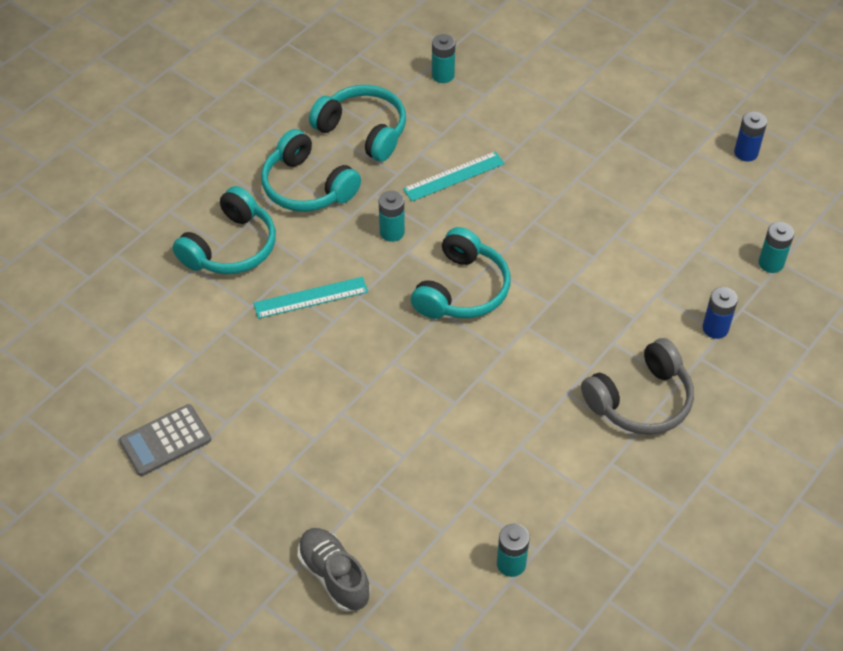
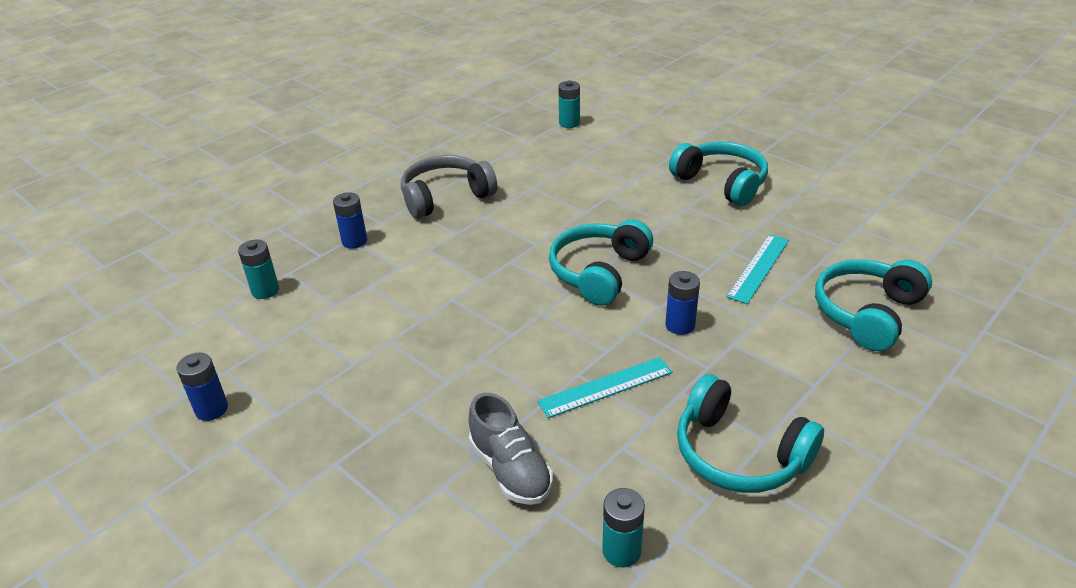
camera: 175 degrees left, 15 degrees down
(165, 440) = (855, 177): grey calculator -> none
(307, 187) = (798, 378): turquoise headphones -> turquoise headphones (721, 183)
(311, 297) = (758, 268): turquoise ruler -> turquoise ruler turned 45 degrees counterclockwise
(334, 576) = (695, 119): grey shoe -> grey shoe (510, 469)
(392, 232) = (680, 325): turquoise battery -> blue battery

